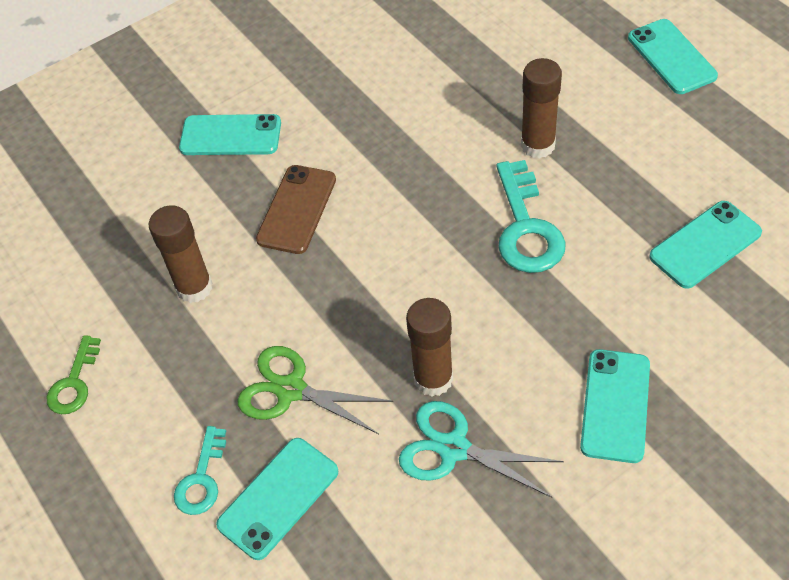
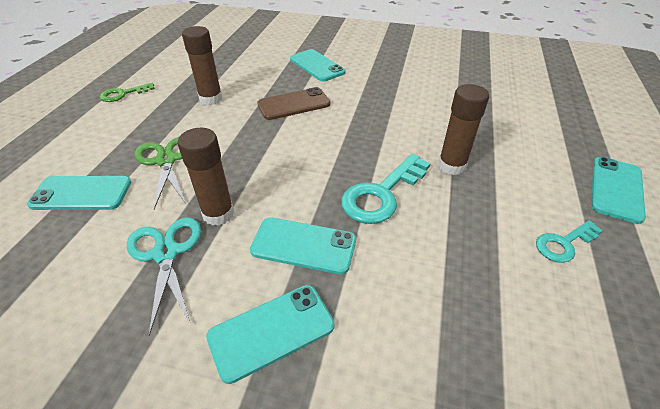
camera: 45 degrees right, 10 degrees down
(201, 479) = (82, 159): turquoise key -> turquoise key (564, 244)
(705, 245) = (485, 305): turquoise phone -> turquoise phone (303, 245)

